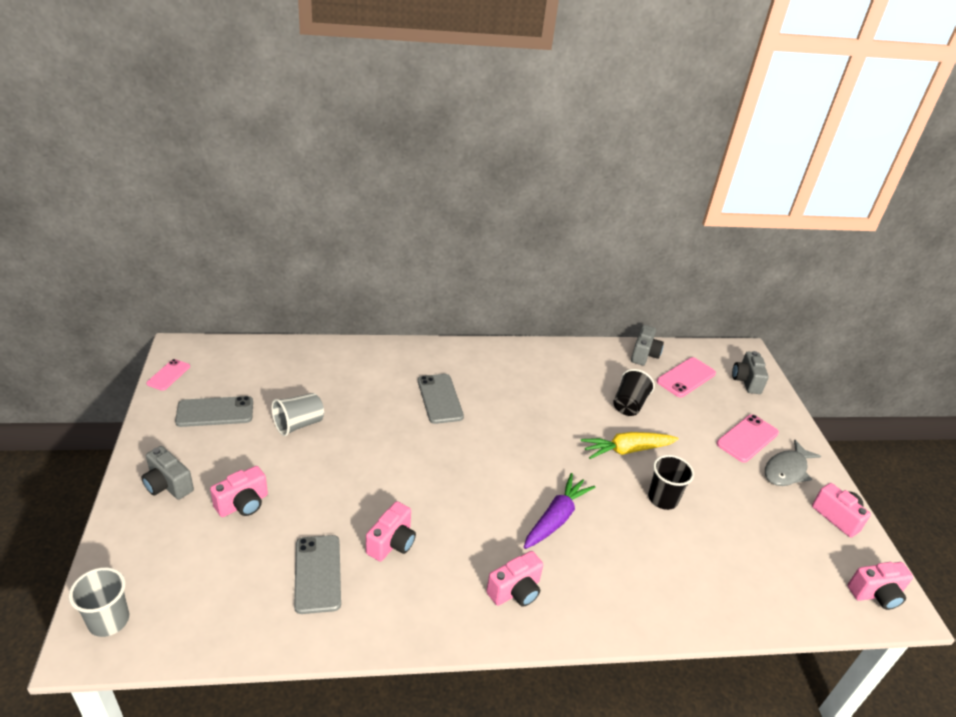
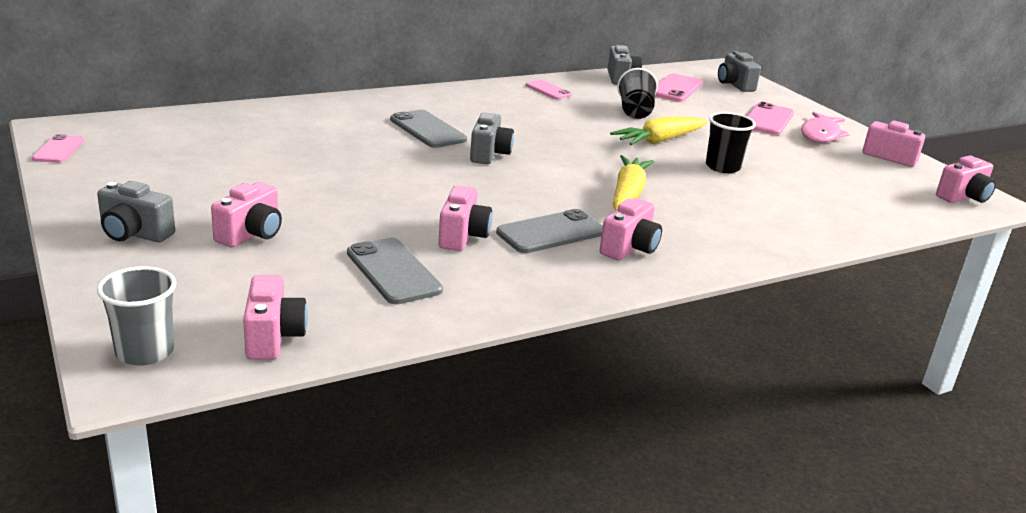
camera: 20 degrees left, 10 degrees down
(196, 628) = (273, 337): none -> pink camera
(215, 412) = (150, 170): grey phone -> grey phone (551, 232)
(298, 424) = (271, 167): grey cup -> none
(471, 440) = (489, 154): none -> grey camera
(556, 518) = (628, 194): purple carrot -> yellow carrot
(569, 361) = (548, 90): none -> pink phone
(787, 470) = (821, 135): grey fish -> pink fish

